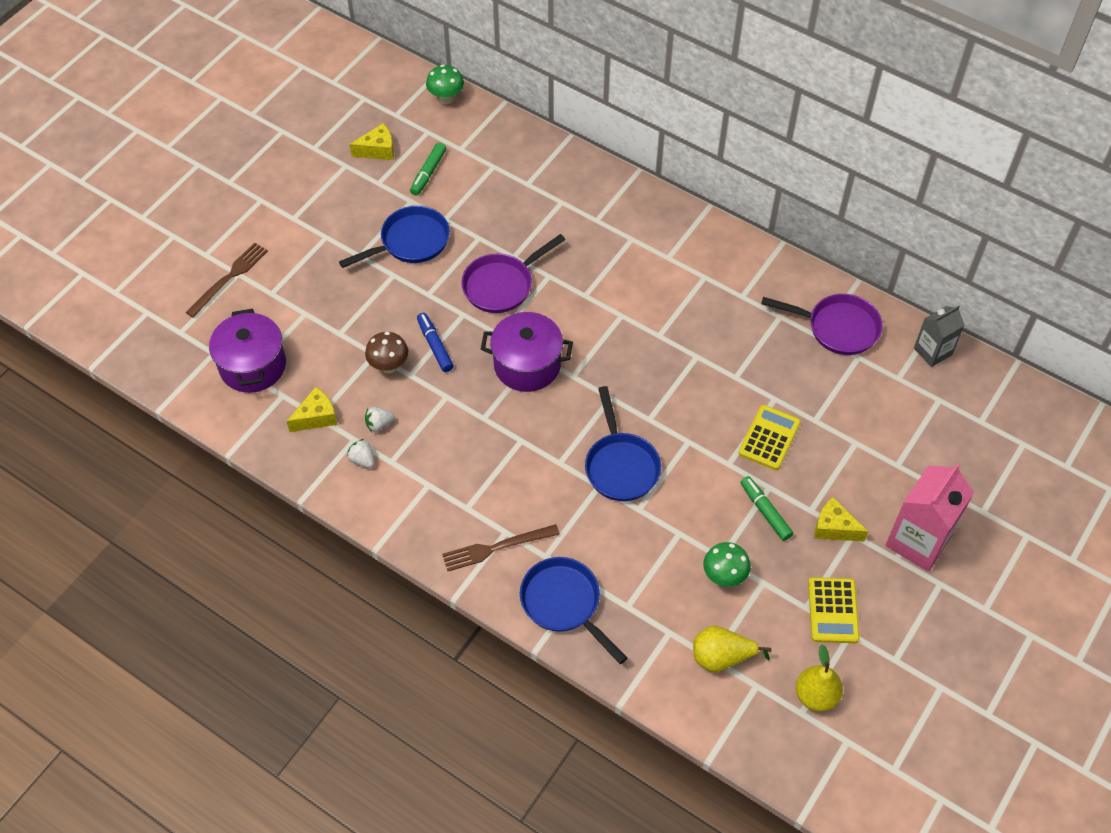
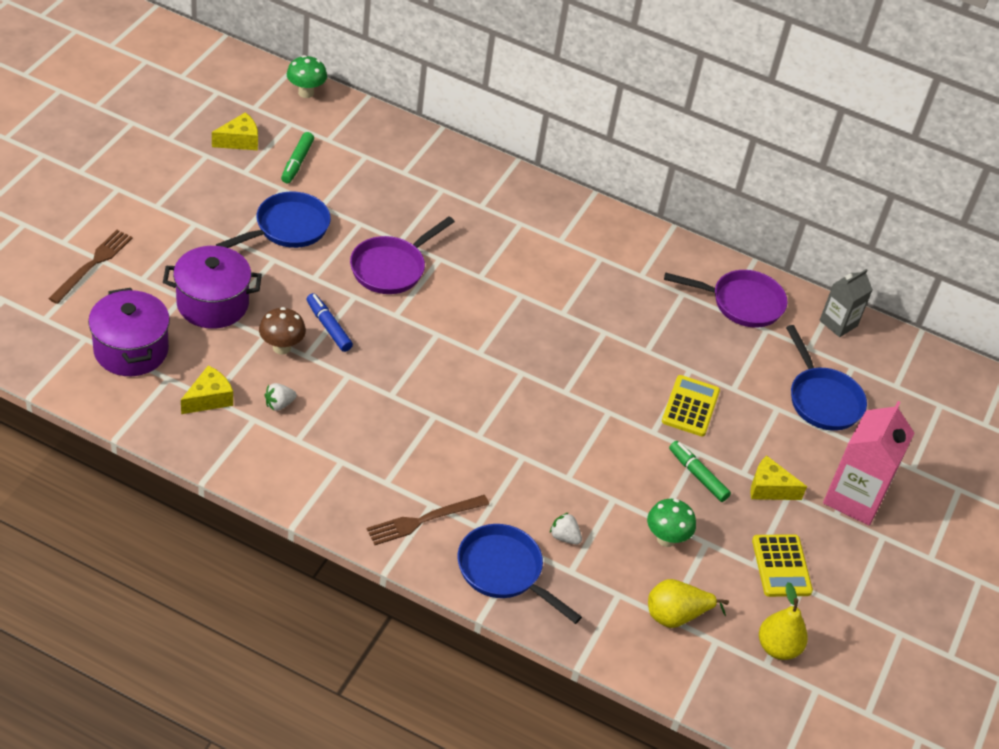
camera: 15 degrees left, 10 degrees down
(362, 460) = (266, 439): white strawberry -> white strawberry (564, 537)
(527, 365) = (429, 343): purple pot -> purple pot (212, 304)
(621, 466) = (543, 437): blue pan -> blue pan (822, 399)

